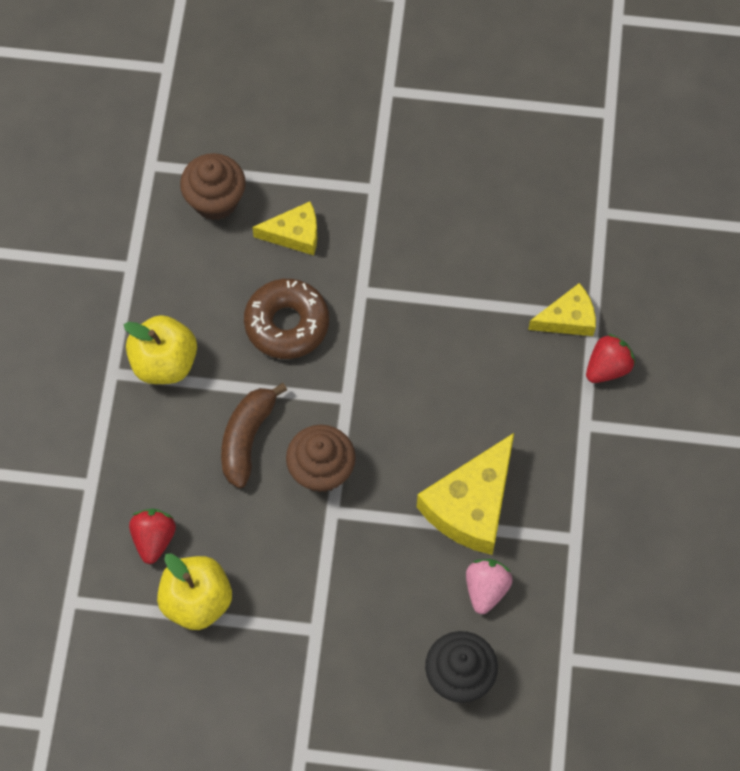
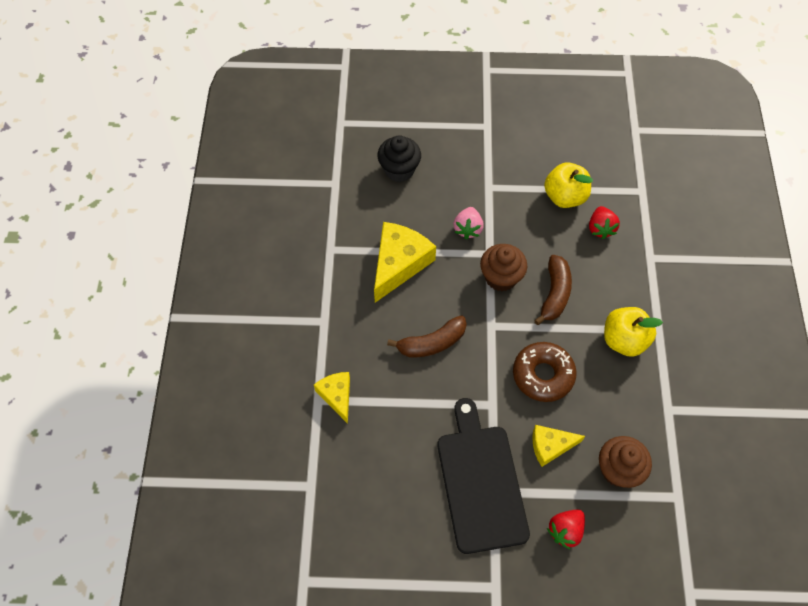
camera: 175 degrees right, 5 degrees down
(390, 199) = (480, 482): none -> black cutting board
(434, 380) = (432, 343): none -> brown banana
(486, 589) = (386, 216): pink strawberry -> pink strawberry (468, 229)
(568, 318) = (337, 396): yellow cheese -> yellow cheese turned 90 degrees clockwise
(607, 367) = (308, 362): red strawberry -> red strawberry (565, 530)

